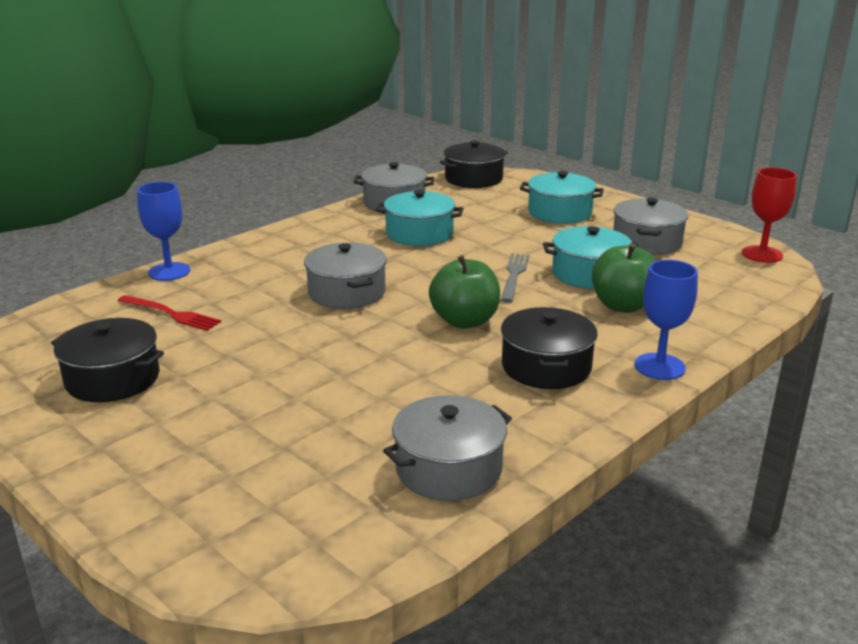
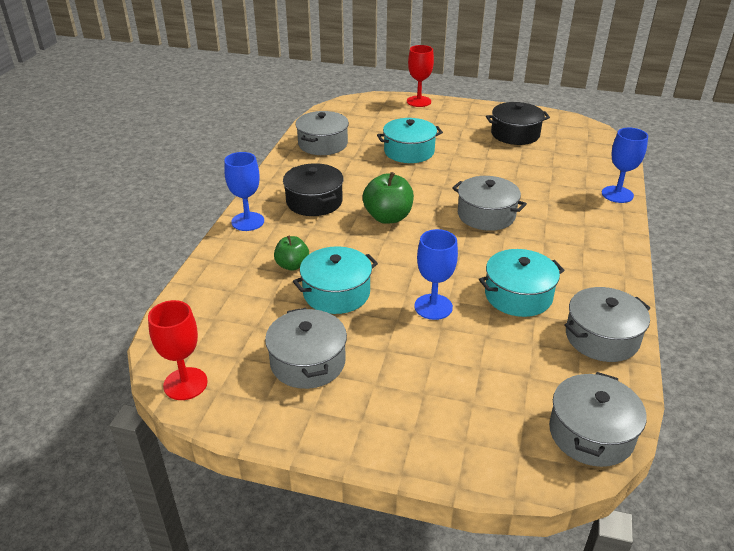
camera: 150 degrees right, 10 degrees up
(128, 520) = (418, 101): none -> red goblet
(172, 314) = (555, 169): red fork -> none
(473, 179) = (591, 433): black pot -> grey pot
(504, 245) = (433, 307): none -> blue goblet
(514, 275) = (393, 271): grey fork -> none
(559, 212) = (427, 387): turquoise pot -> turquoise pot (409, 151)
(623, 305) = (292, 265): green apple -> green apple, size x0.63

